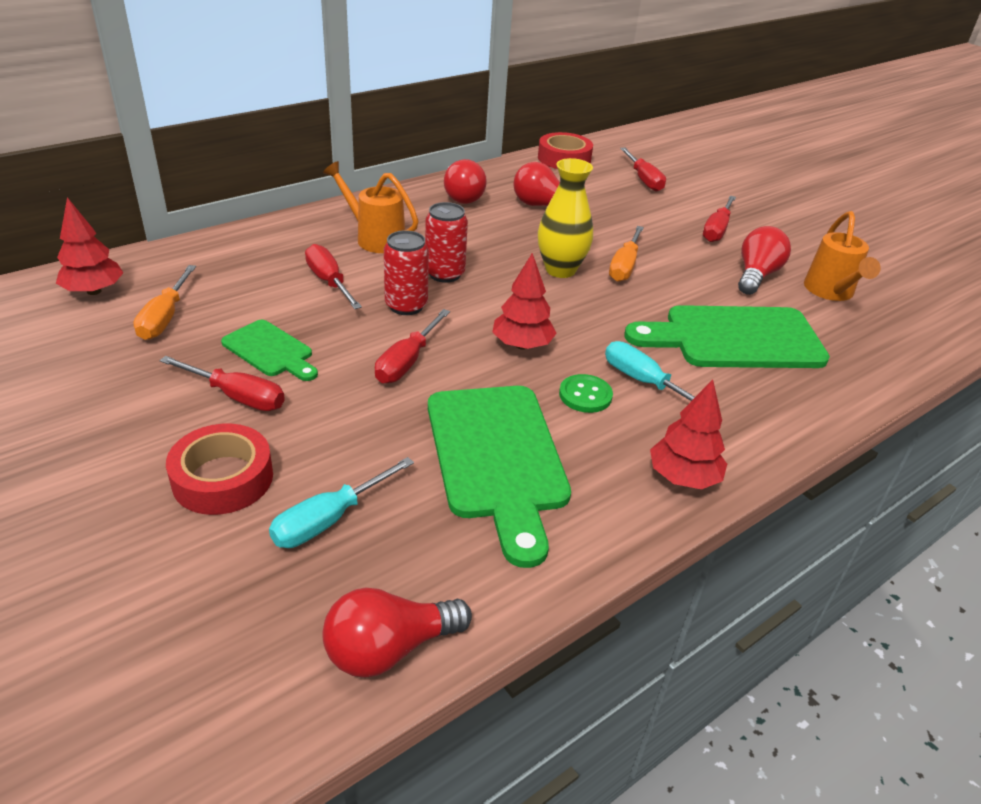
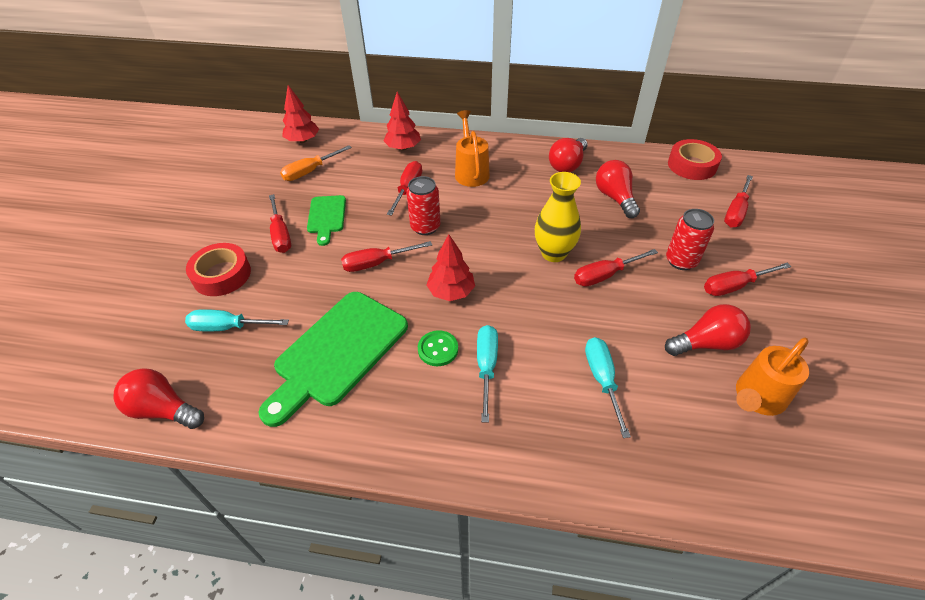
camera: 50 degrees right, 10 degrees up
(444, 274) = (476, 217): red can -> red can (681, 261)
(624, 266) = (605, 275): orange screwdriver -> red screwdriver
(683, 477) = (412, 444): red tree -> red tree (403, 148)
(734, 338) = (602, 380): green cutting board -> turquoise screwdriver

